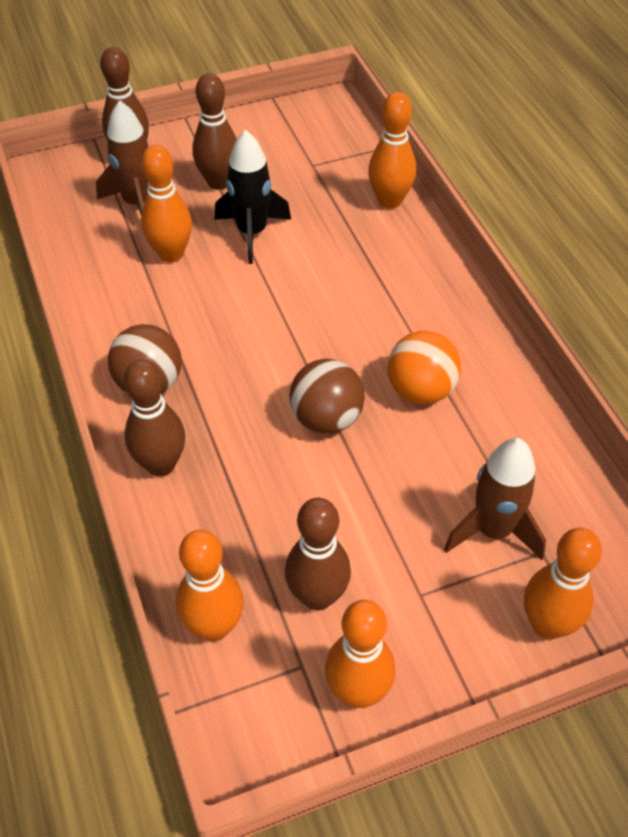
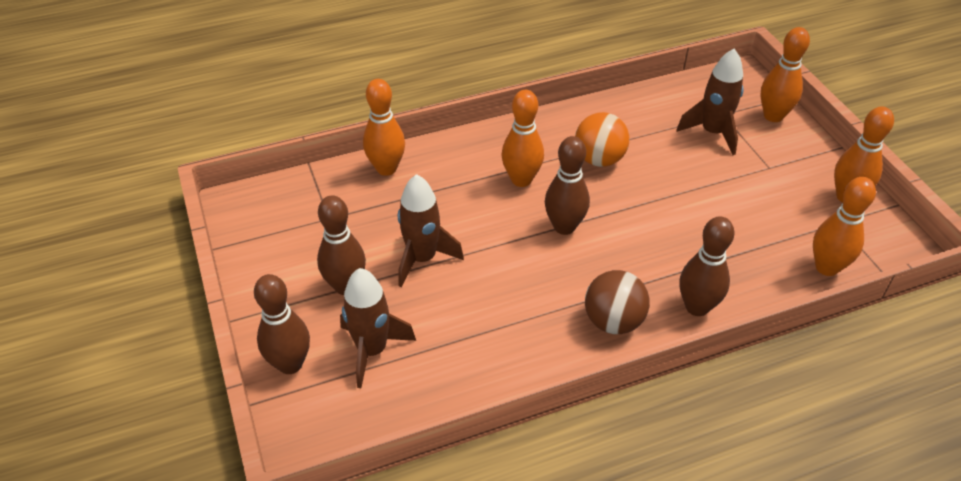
camera: 90 degrees left, 5 degrees down
(171, 254) = (449, 317): orange bowling pin -> orange bowling pin (521, 180)
(252, 233) = (422, 259): black rocket -> brown rocket
(317, 596) = (786, 215): brown bowling pin -> brown bowling pin (564, 227)
(326, 419) = (634, 210): brown ball -> none

